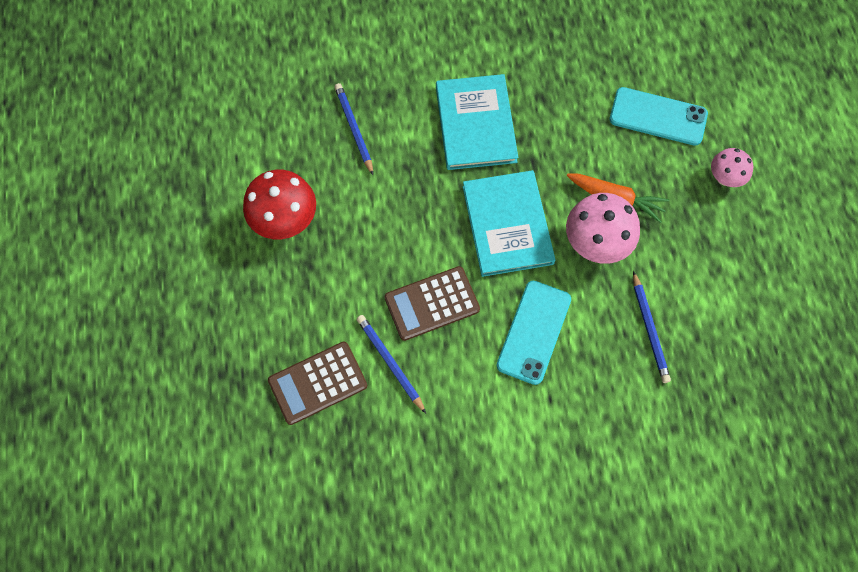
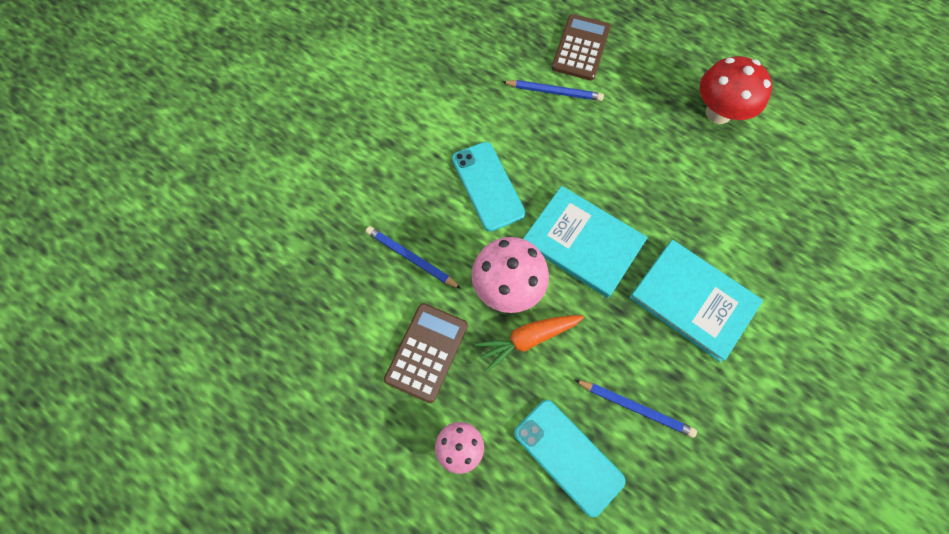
camera: 135 degrees right, 0 degrees up
(354, 129) = (764, 212): blue pencil -> blue pencil (635, 408)
(432, 303) = (570, 146): brown calculator -> brown calculator (426, 352)
(658, 116) = (568, 456): turquoise phone -> turquoise phone turned 75 degrees clockwise

